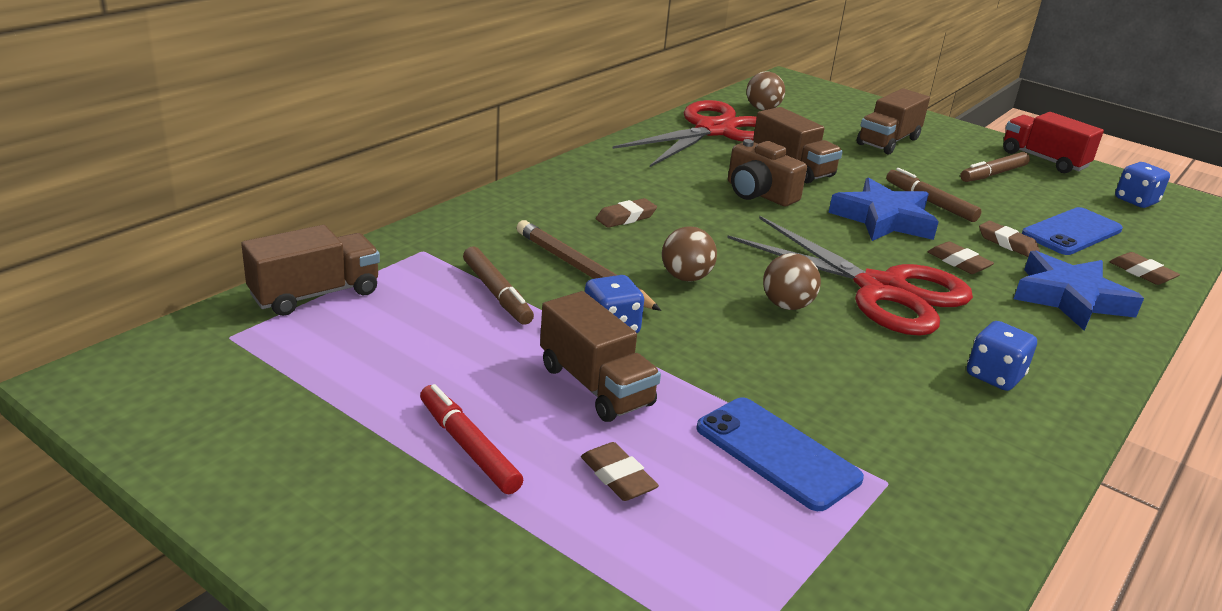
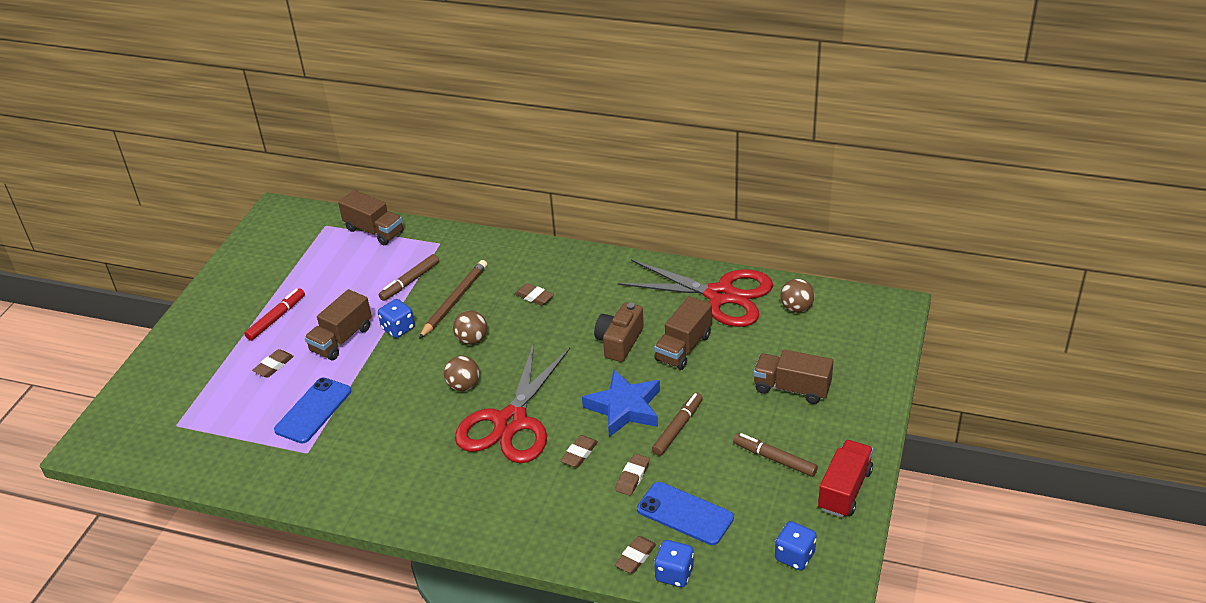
camera: 75 degrees right, 10 degrees up
(994, 376) = (431, 483): blue dice -> blue dice (674, 574)
(1070, 298) = (561, 516): blue star -> none

